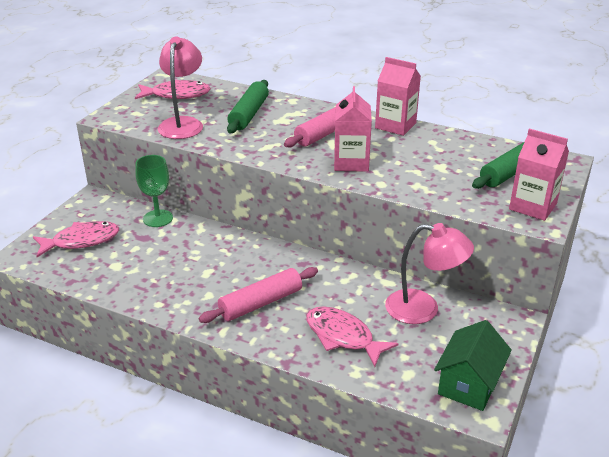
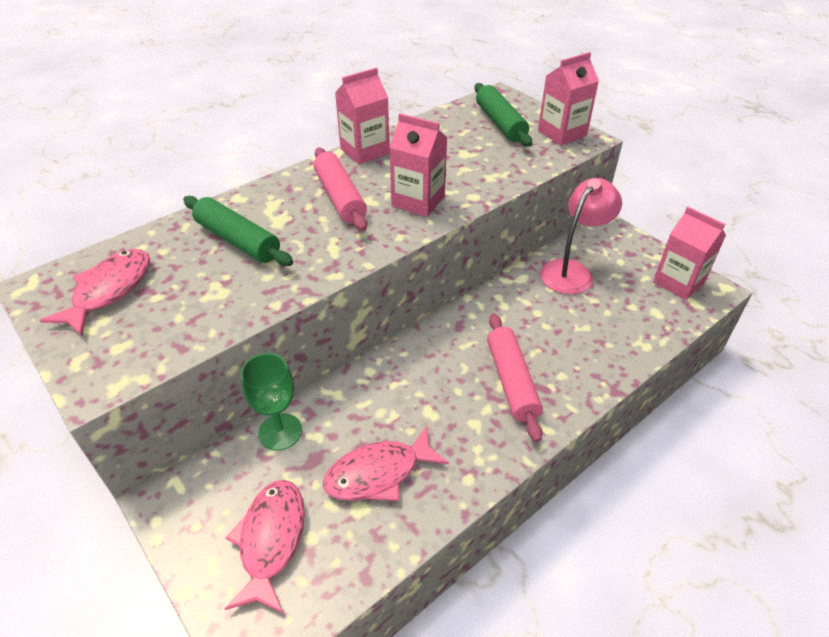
camera: 65 degrees left, 10 degrees up
(183, 123) = (204, 305): pink lamp -> none
(343, 336) = (591, 336): pink fish -> pink fish (379, 473)
(469, 384) = (678, 282): green house -> pink carton

